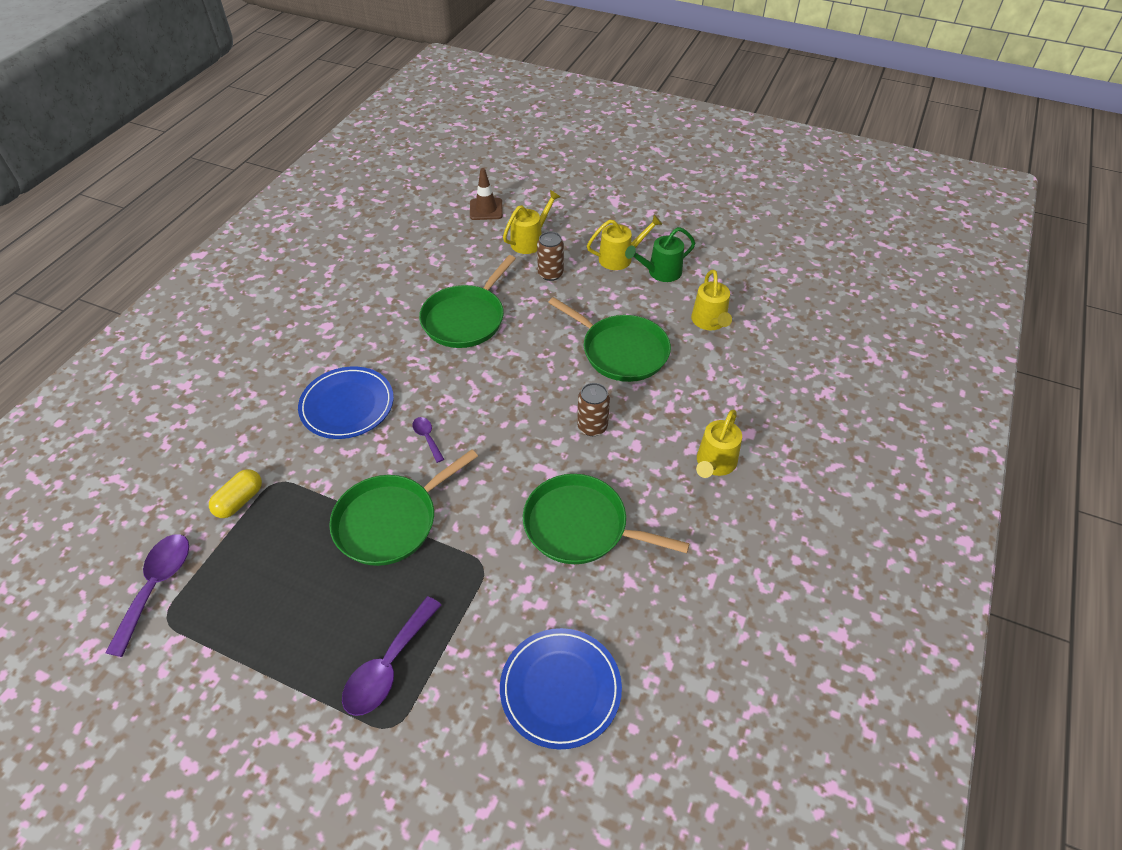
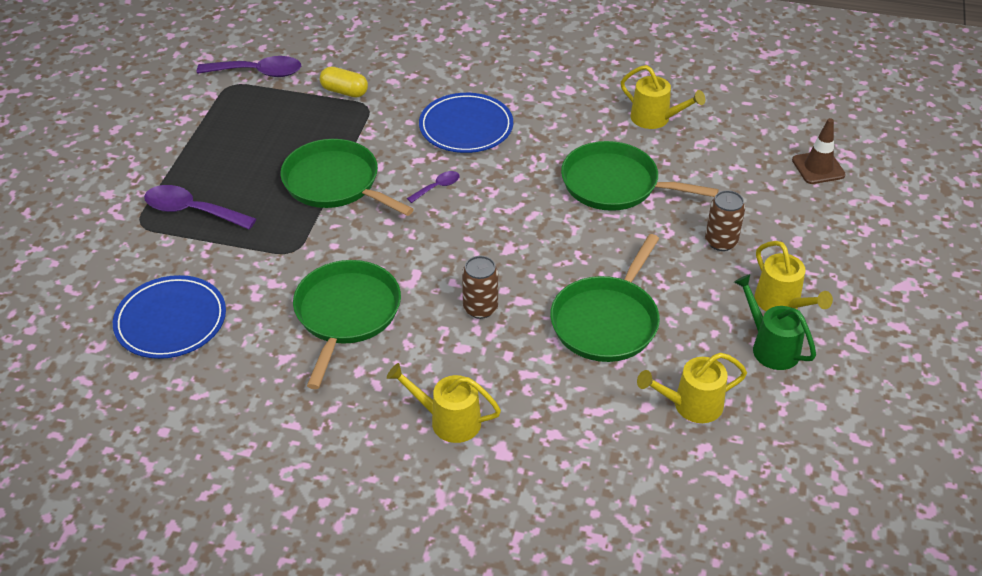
camera: 80 degrees right, 5 degrees down
(530, 241) = (776, 215): yellow watering can -> yellow watering can (655, 119)

